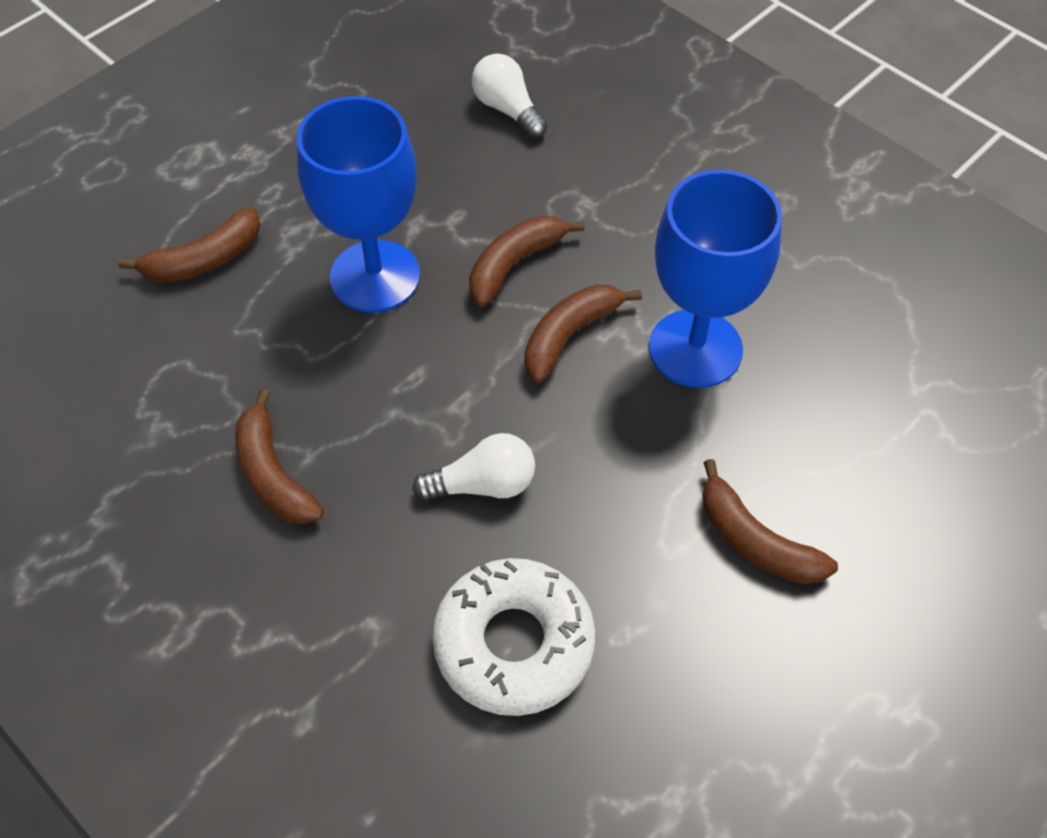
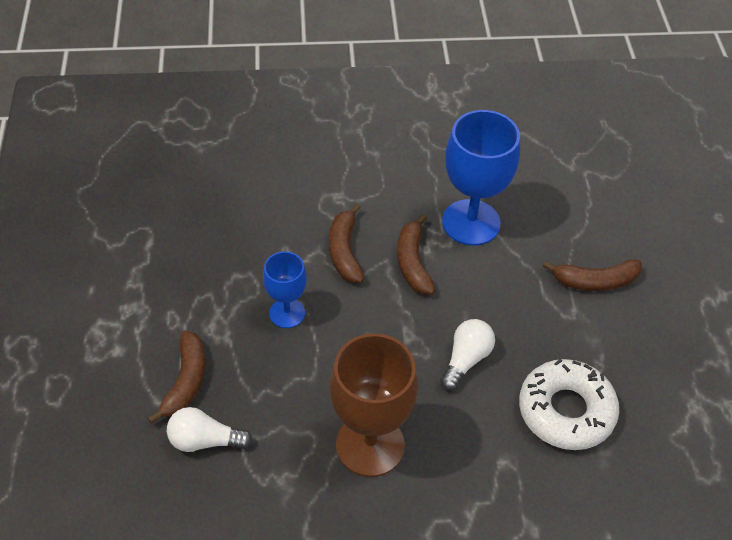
camera: 50 degrees left, 5 degrees down
(273, 474) = (370, 445): brown banana -> brown goblet
(375, 276) = (287, 313): blue goblet -> blue goblet, size x0.57
(507, 109) = (238, 180): white light bulb -> white light bulb (205, 441)

